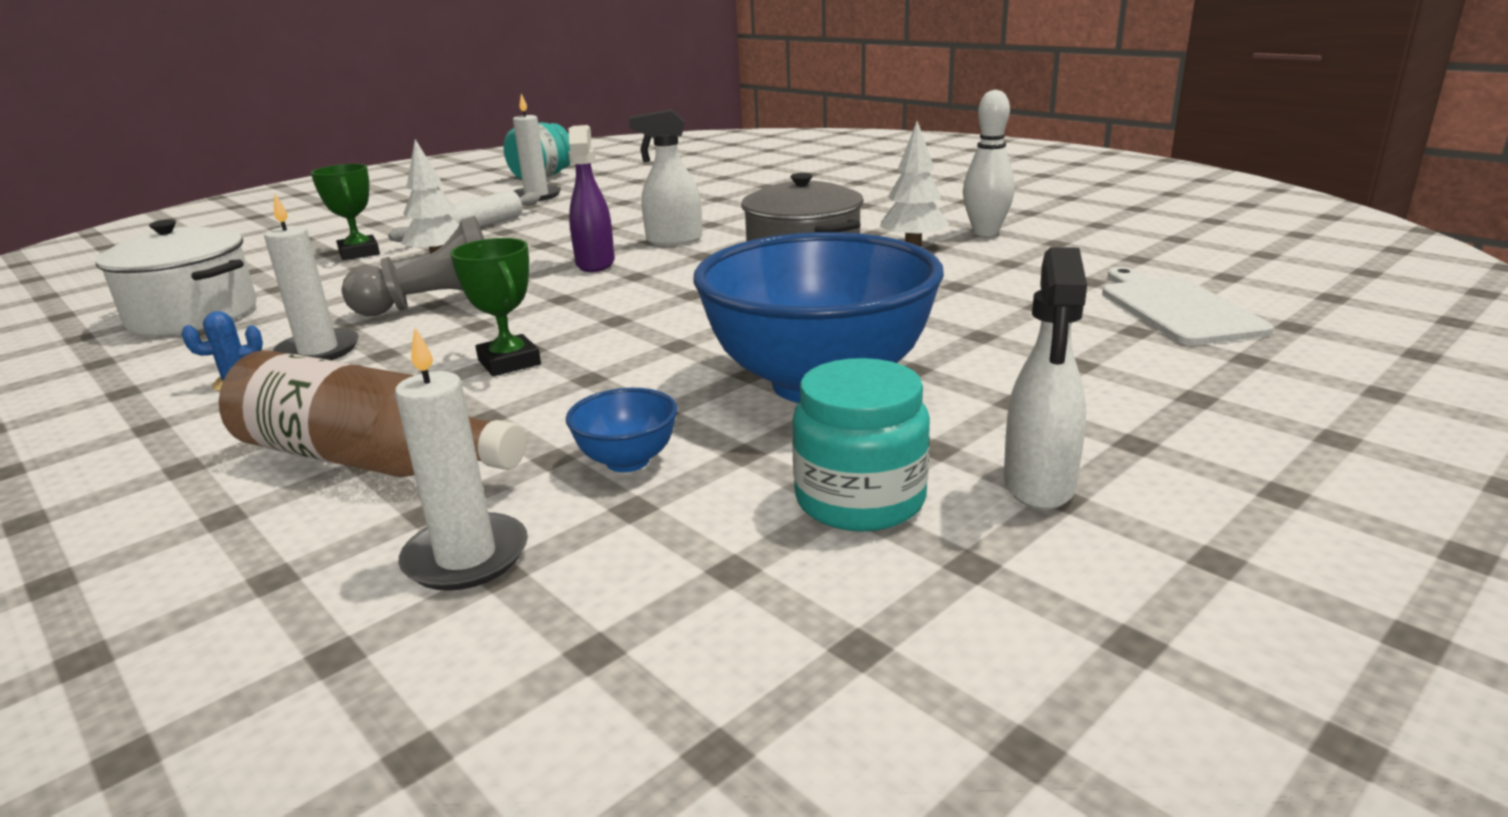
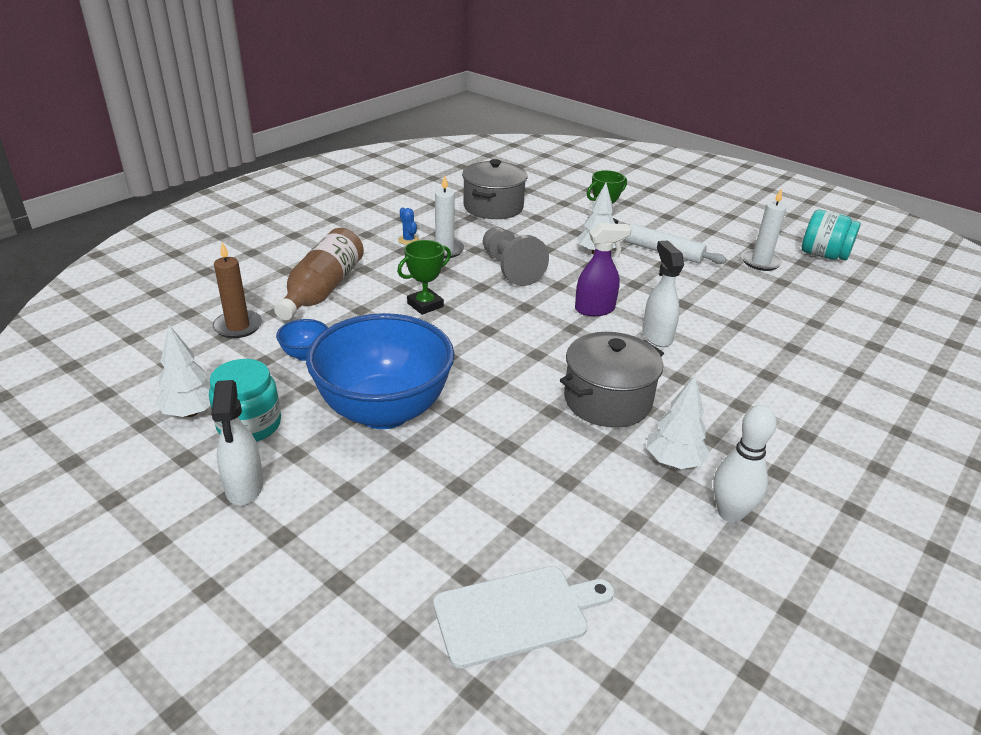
camera: 80 degrees right, 10 degrees up
(193, 315) = (493, 207): white pot -> grey pot
(466, 557) = (238, 326): white candle -> brown candle
(815, 578) = (191, 412): none -> white tree
(1039, 485) = (244, 487): white spray bottle -> white spray bottle turned 105 degrees counterclockwise

